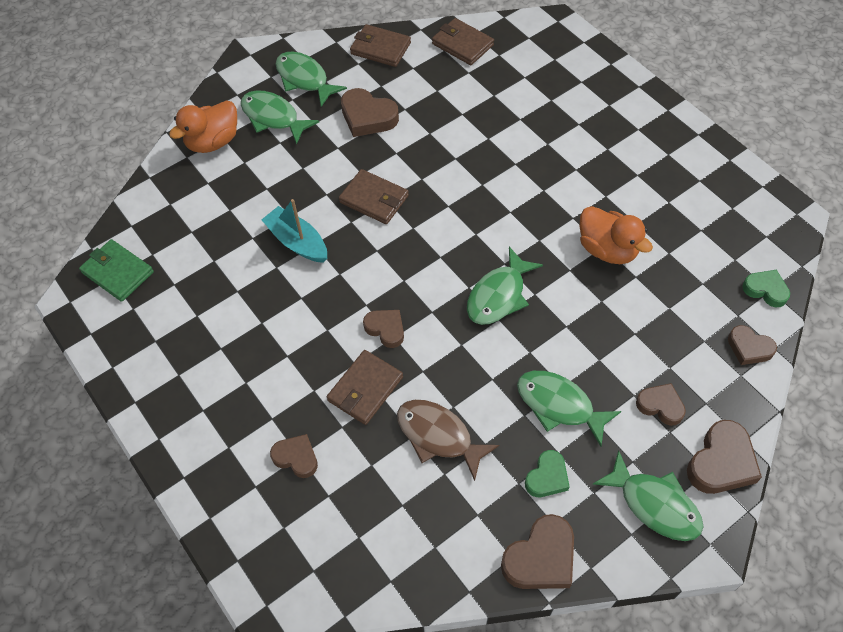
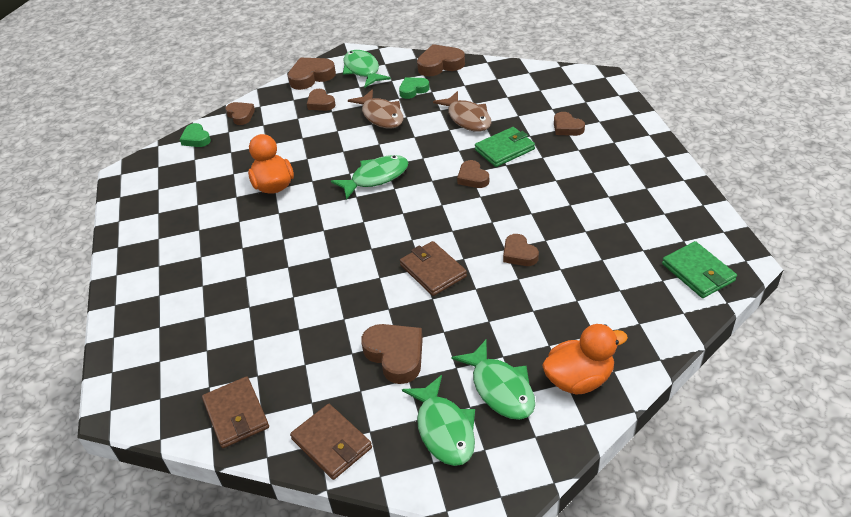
camera: 155 degrees left, 15 degrees down
(297, 242) = (519, 254): turquoise boat -> brown heart
(365, 389) = (504, 149): brown wallet -> green wallet
(559, 405) = (381, 116): green fish -> brown fish

